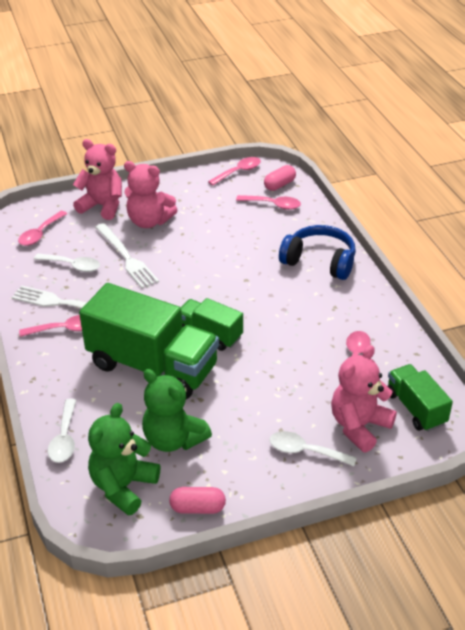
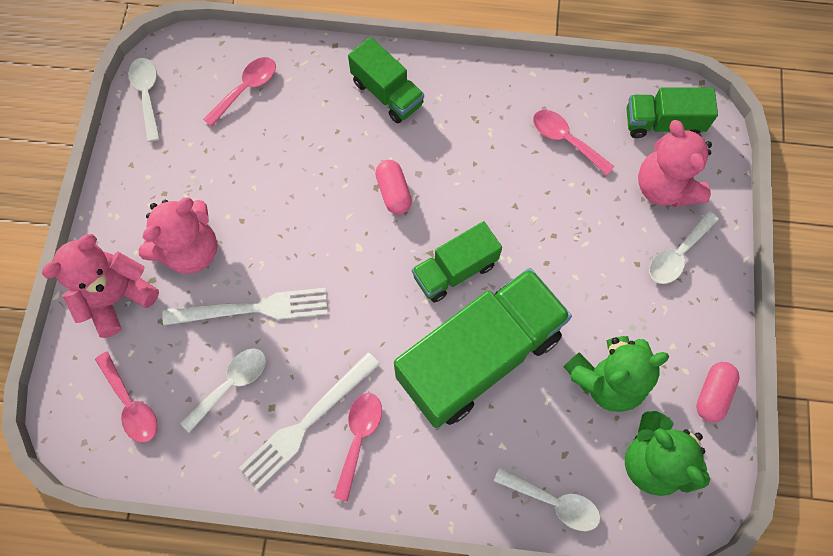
camera: 65 degrees left, 30 degrees up
(238, 172) = (147, 95): pink spoon -> white spoon
(279, 185) = (208, 62): pink capsule -> pink capsule (393, 192)
(319, 261) = (387, 93): blue headphones -> green truck

